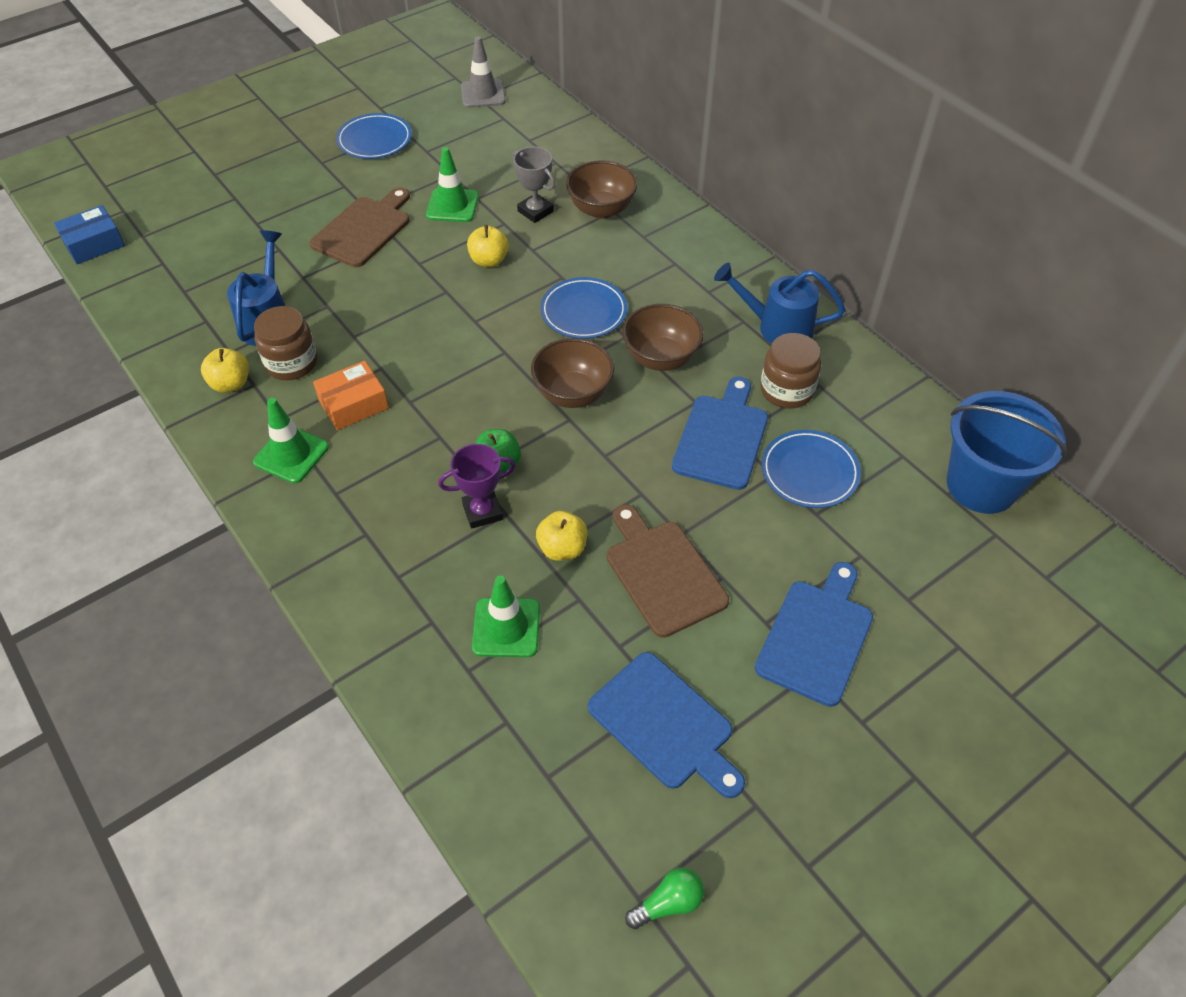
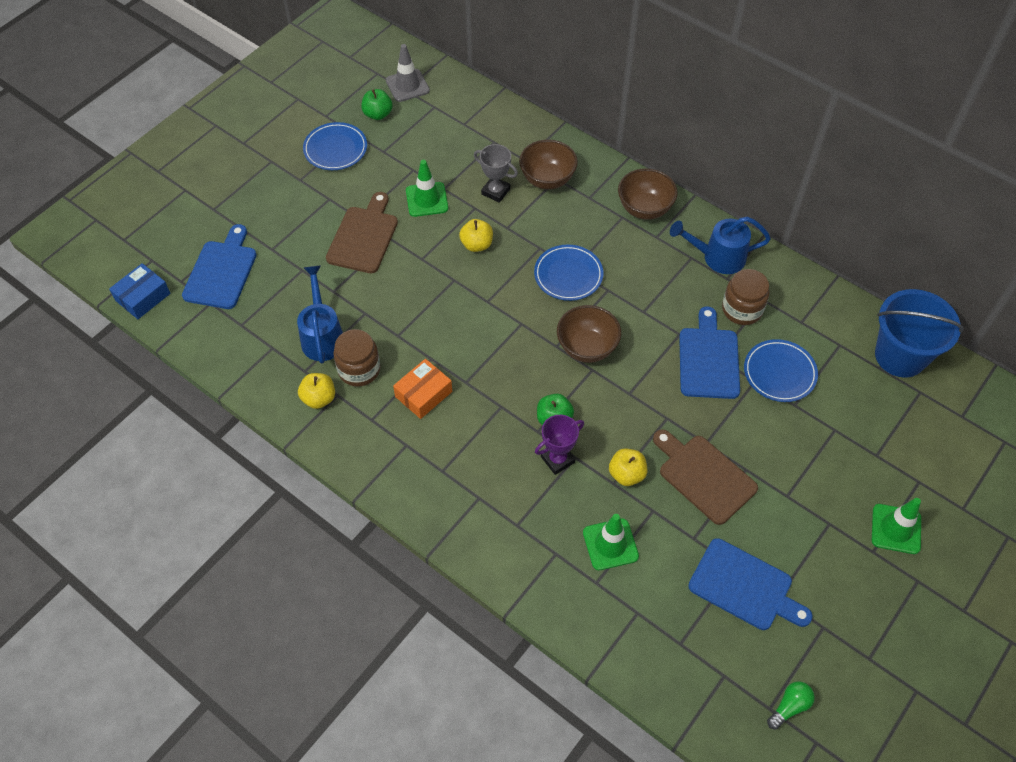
camera: 15 degrees left, 5 degrees up
(291, 454) = (394, 447): green traffic cone -> green traffic cone (896, 529)
(437, 115) = (378, 114): none -> green apple
(660, 358) = (641, 303): brown bowl -> brown bowl (644, 209)
(817, 637) = (824, 498): blue cutting board -> blue cutting board (221, 271)

